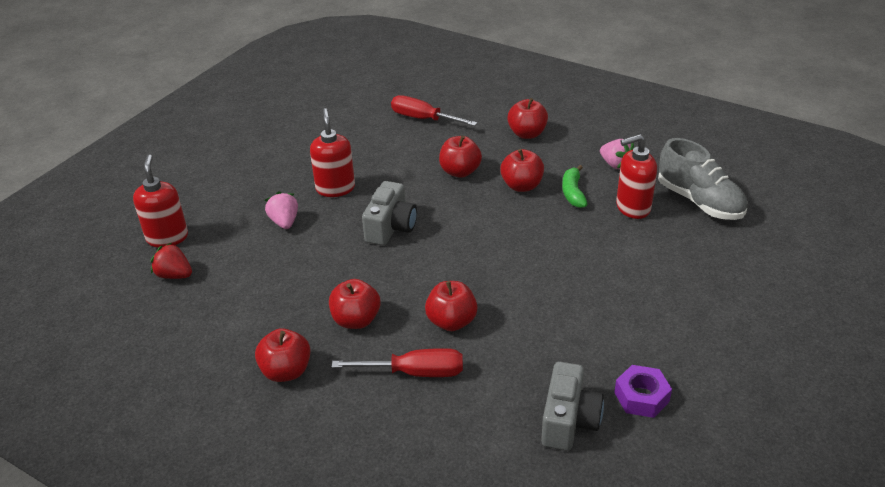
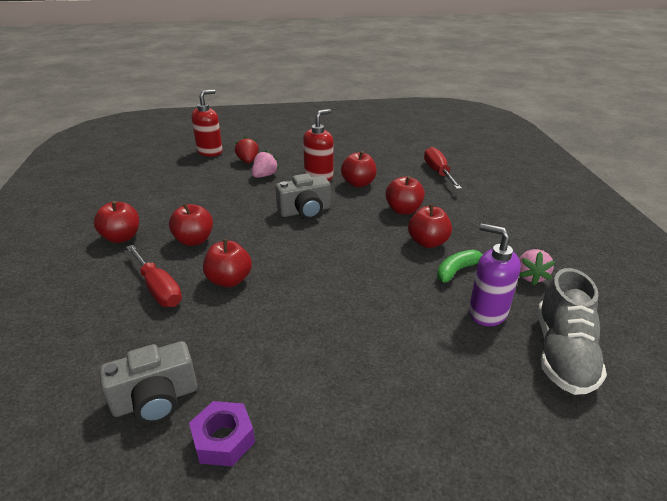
camera: 50 degrees right, 5 degrees down
(174, 275) = (179, 167): red strawberry -> red strawberry (248, 161)
(527, 134) = (494, 217): red apple -> red apple (358, 183)
(632, 208) = (487, 312): red soap dispenser -> purple soap dispenser

